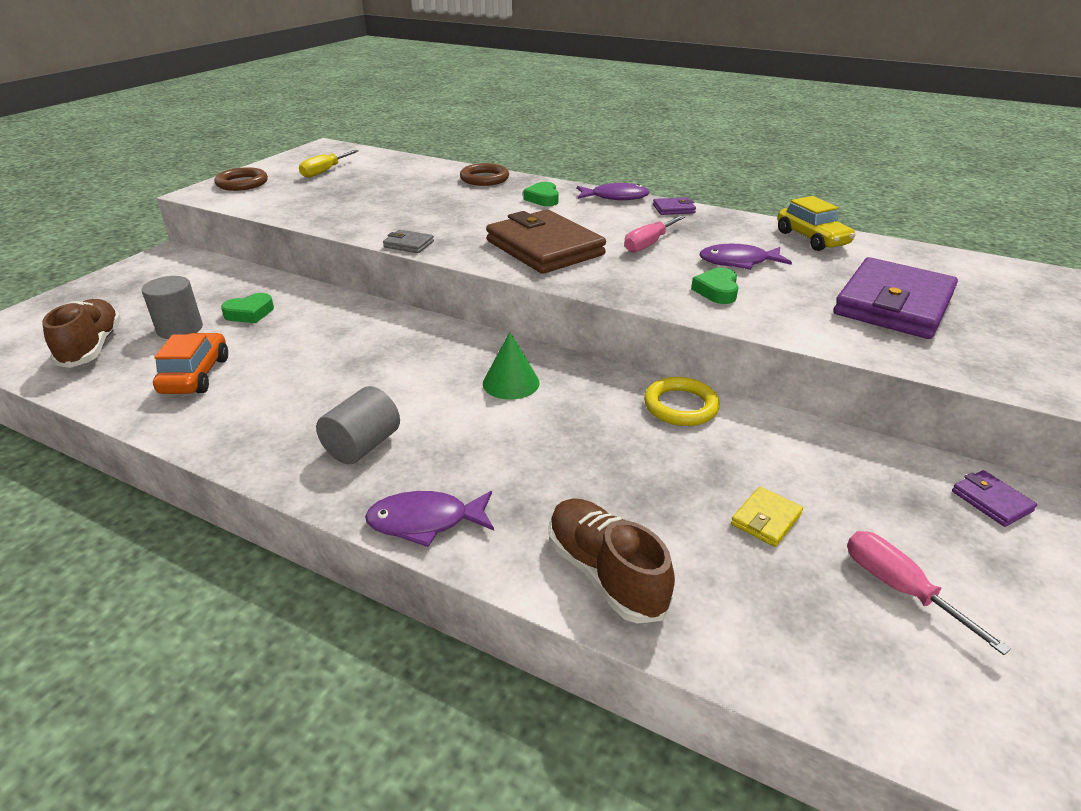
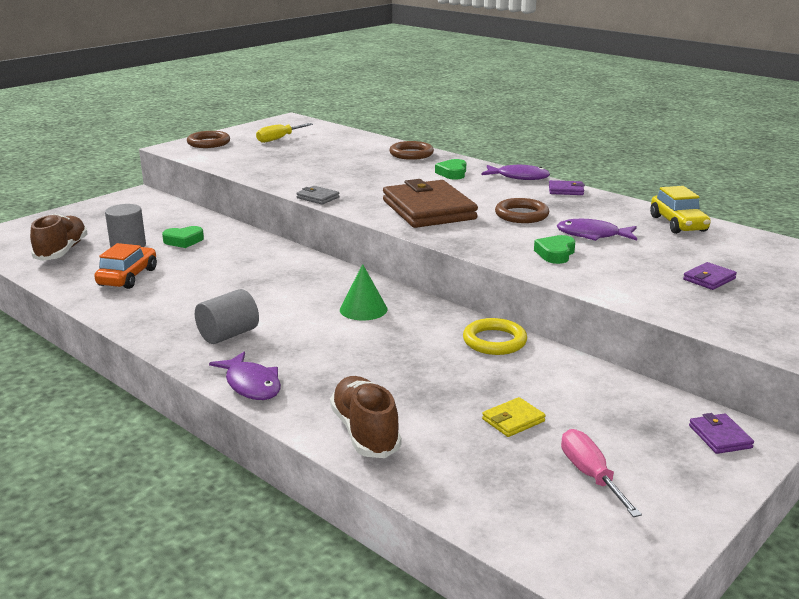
camera: 15 degrees right, 10 degrees down
(425, 521) = (251, 384): purple fish -> purple fish turned 135 degrees counterclockwise
(648, 244) = (521, 215): pink screwdriver -> brown ring
(893, 304) = (709, 279): purple wallet -> purple wallet, size x0.42

